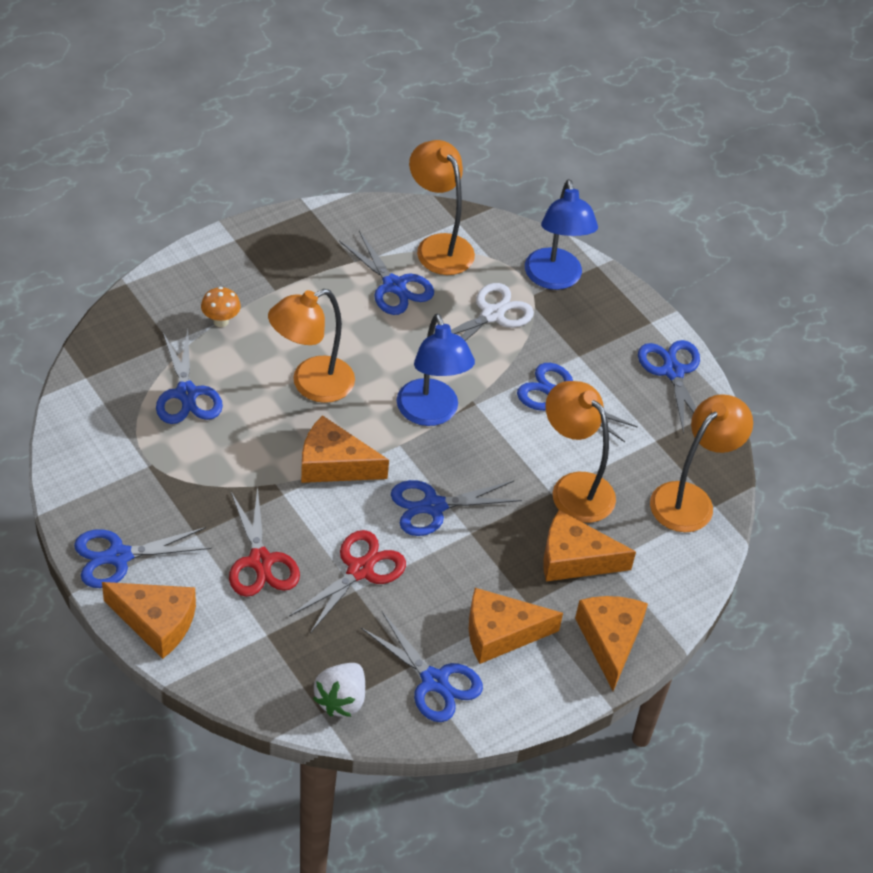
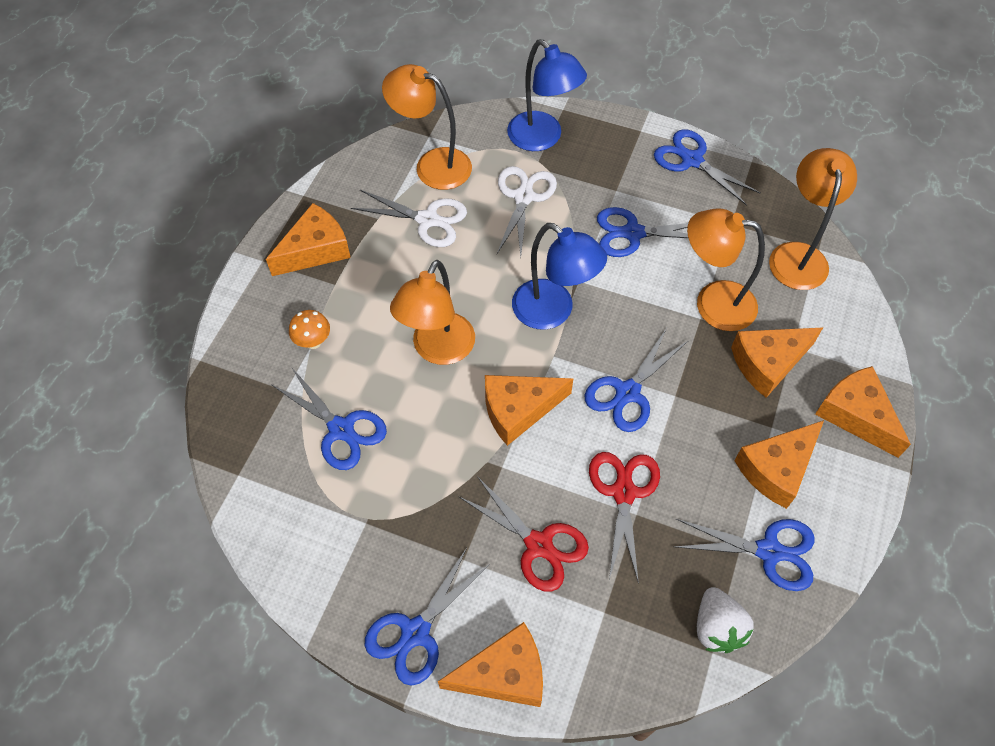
camera: 30 degrees left, 10 degrees up
(283, 256) = (315, 250): none -> orange cheese
(394, 286) = (427, 220): blue scissors -> white scissors

